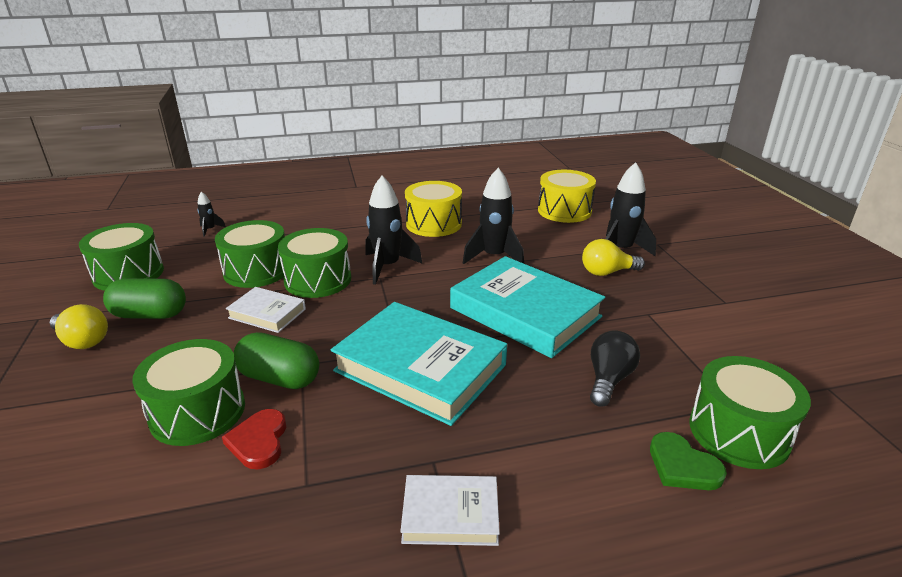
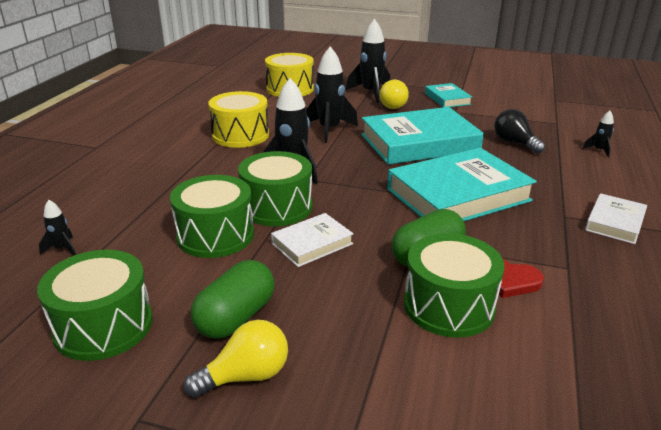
camera: 60 degrees left, 0 degrees up
(681, 299) = (447, 99): none -> turquoise book
(682, 466) = (599, 150): green heart -> black rocket
(738, 432) = (579, 129): green drum -> none

